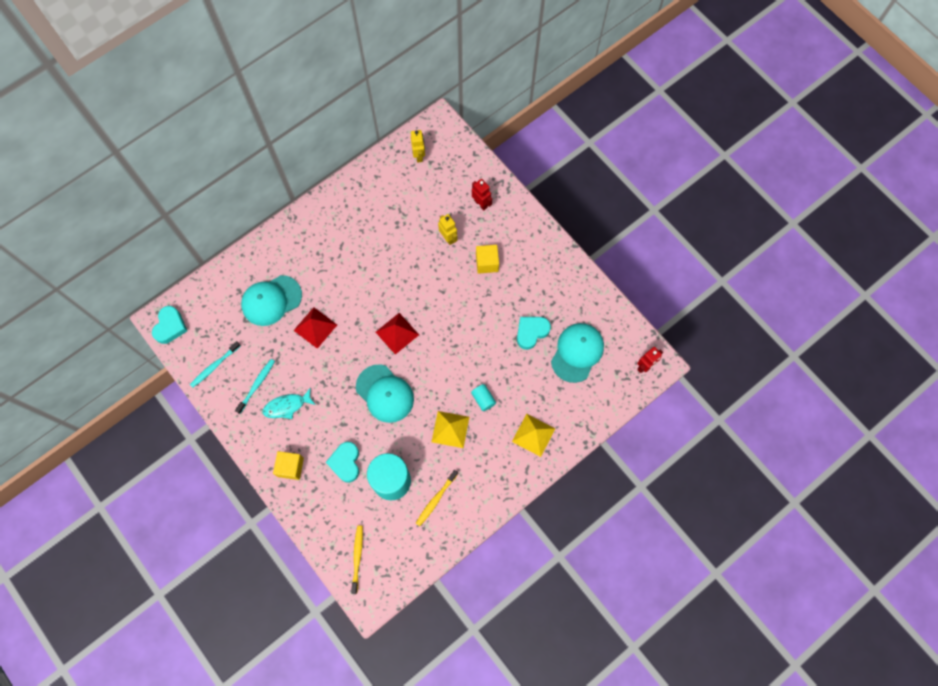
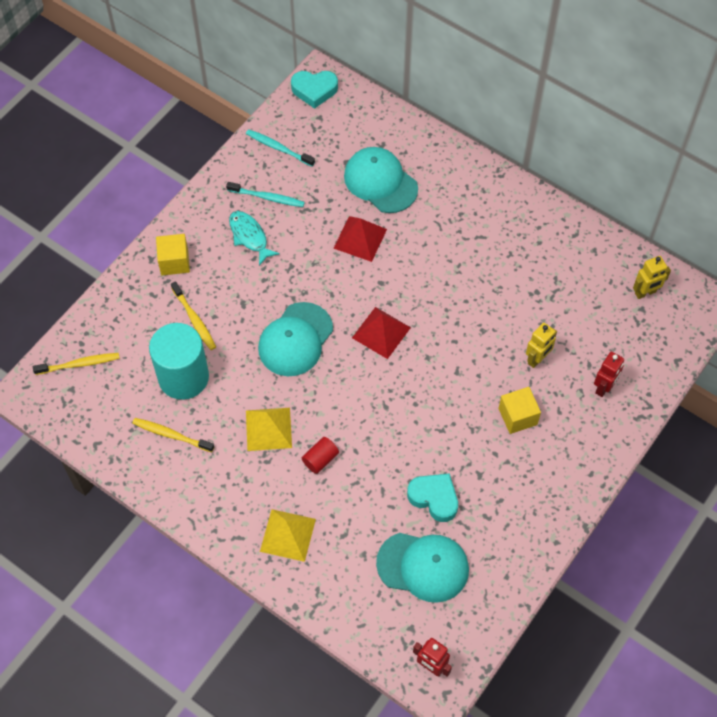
camera: 75 degrees right, 10 degrees down
(345, 462) = (194, 319): turquoise heart -> yellow toothbrush
(483, 399) = (320, 459): turquoise cylinder -> red cylinder

